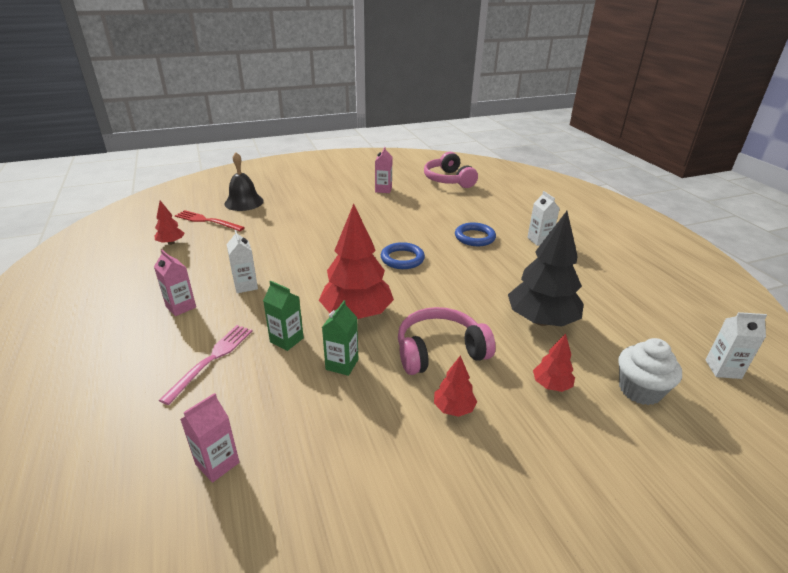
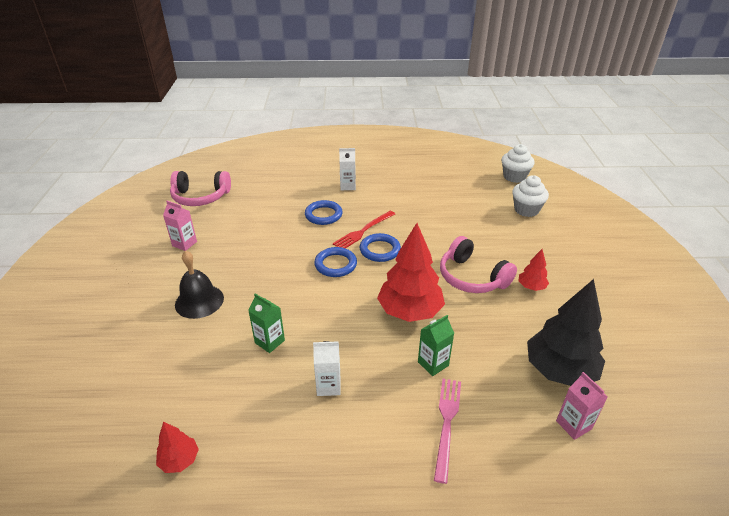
camera: 70 degrees left, 5 degrees up
(181, 307) = (346, 449): pink carton -> none
(207, 221) = (141, 415): red fork -> red fork (363, 231)
(212, 359) = (447, 423): pink fork -> pink fork turned 60 degrees clockwise
(244, 202) = (113, 370): black bell -> black bell (199, 301)
(342, 364) = (474, 333): green carton -> green carton (269, 341)
(439, 351) = (472, 277): pink headphones -> pink headphones turned 45 degrees counterclockwise
(443, 279) = (380, 250): none -> blue ring
(541, 320) = (451, 221): black tree -> black tree (559, 370)
(551, 385) = (516, 240): red tree -> none
(723, 369) = (514, 177): white carton -> white cupcake

